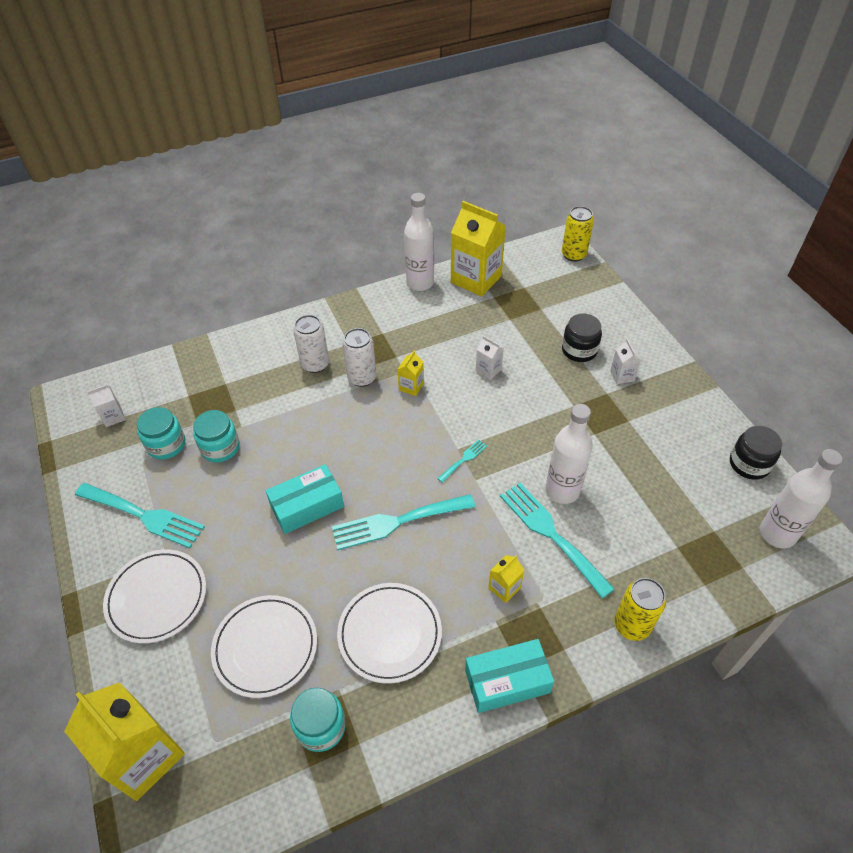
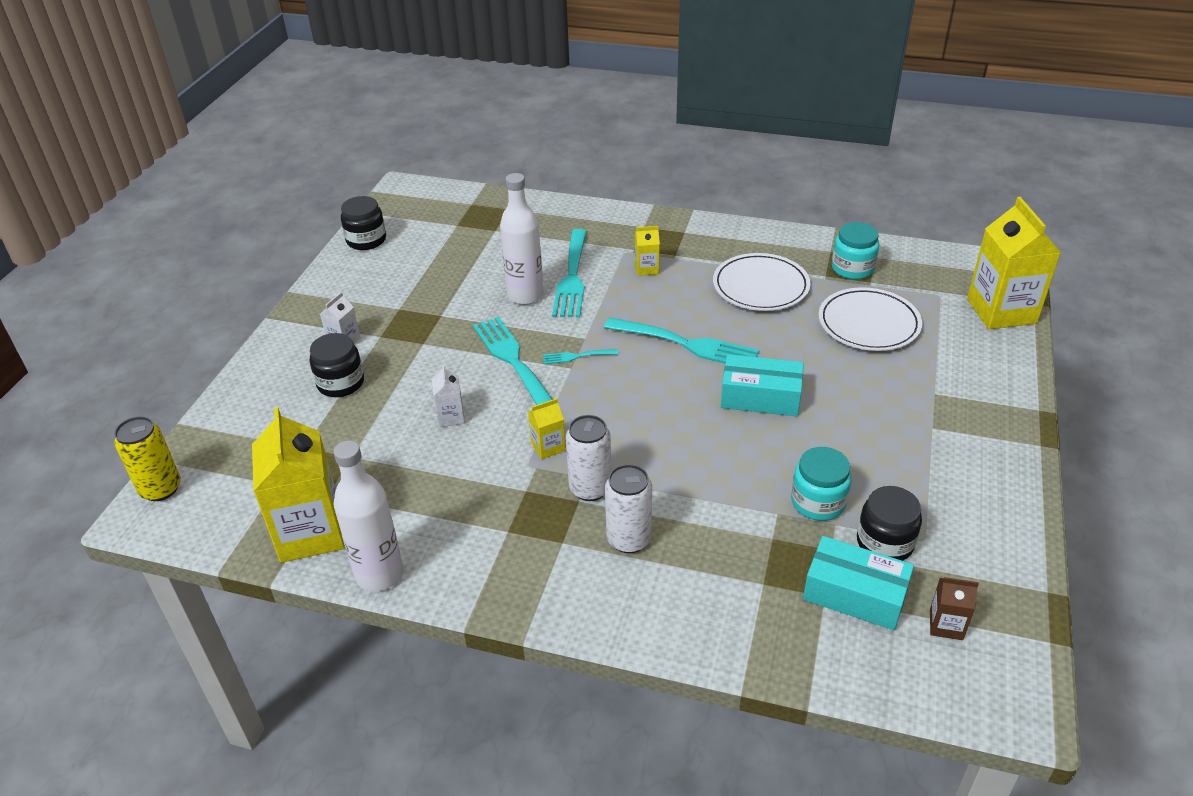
camera: 140 degrees left, 10 degrees down
(113, 417) = (946, 625): white carton -> brown carton
(144, 515) = (943, 477): turquoise fork -> turquoise fork (513, 361)
(157, 597) = (954, 399): white plate -> none
(166, 445) = (884, 543): turquoise jar -> black jar
(507, 681) = (700, 231): turquoise box -> turquoise box (855, 594)
(632, 625) = (584, 215): yellow can -> none
(777, 533) = (420, 205): white bottle -> none

